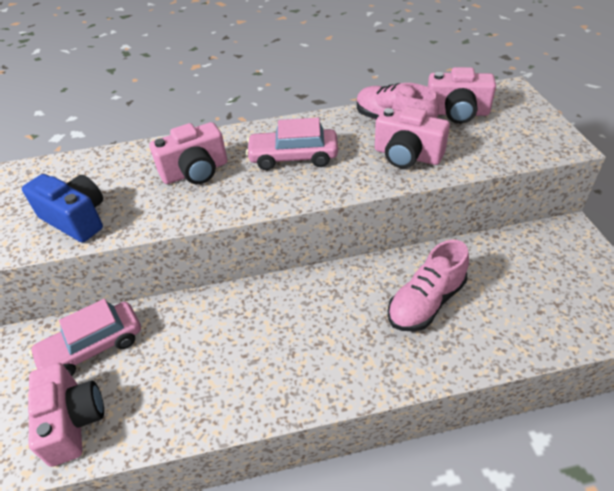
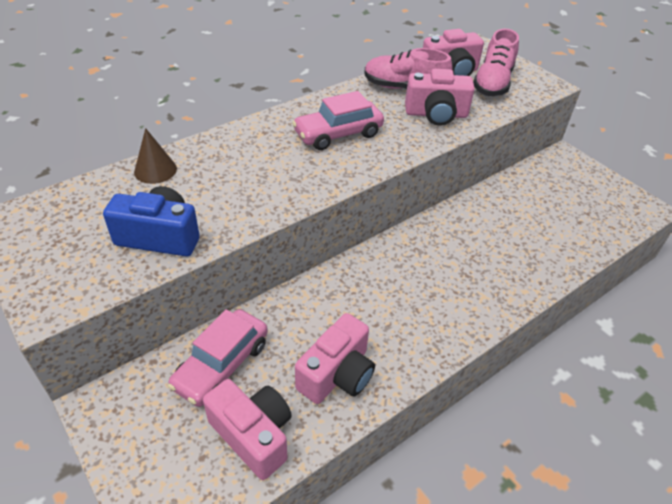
camera: 30 degrees left, 0 degrees up
(117, 159) = (155, 170): none -> brown cone
(195, 172) = (252, 165): pink camera -> pink camera (337, 374)
(426, 302) = (495, 237): pink shoe -> pink shoe (492, 83)

